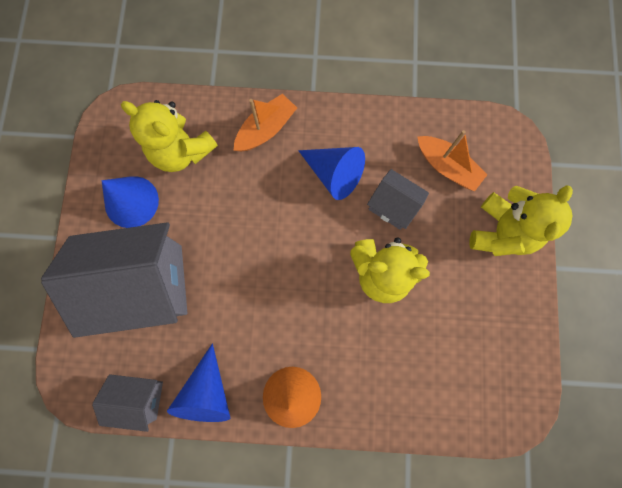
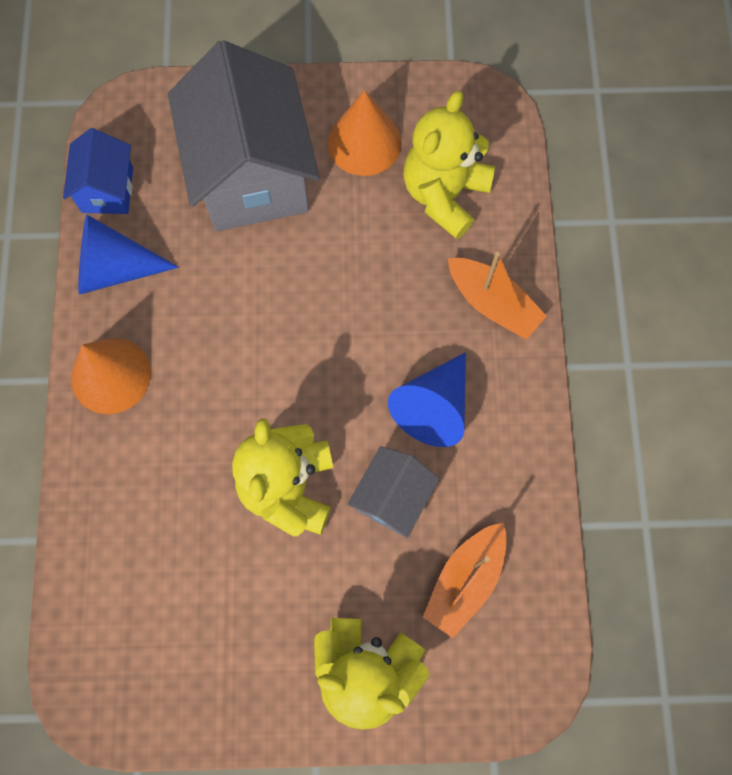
camera: 85 degrees right, 5 degrees down
(131, 201) = (364, 142): blue cone -> orange cone
(140, 397) = (107, 190): grey house -> blue house

